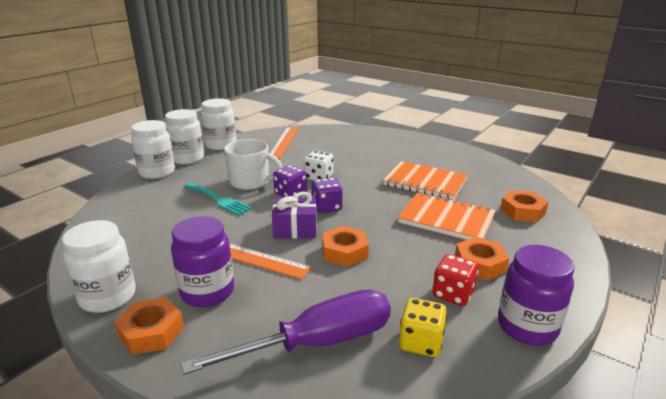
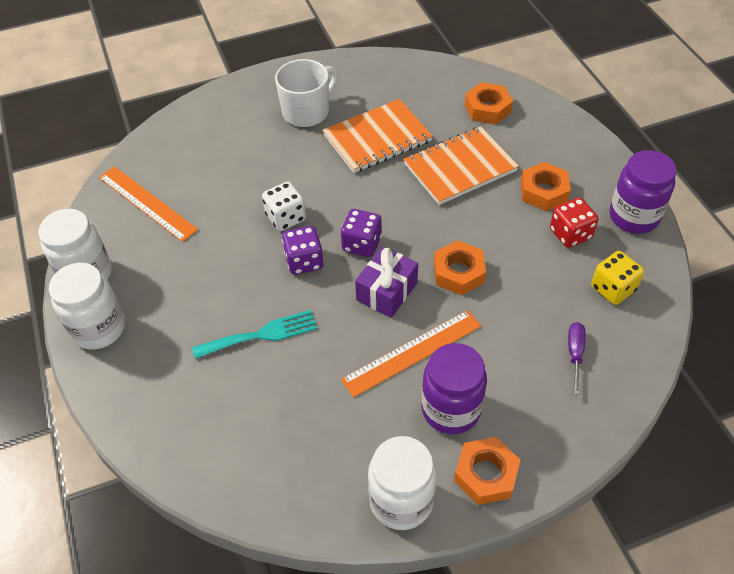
camera: 55 degrees left, 25 degrees up
(157, 172) = (114, 377): white jar -> none
(250, 182) = (239, 286): white mug -> white mug (307, 112)
(319, 342) = (575, 353): purple screwdriver -> purple screwdriver, size x0.42

